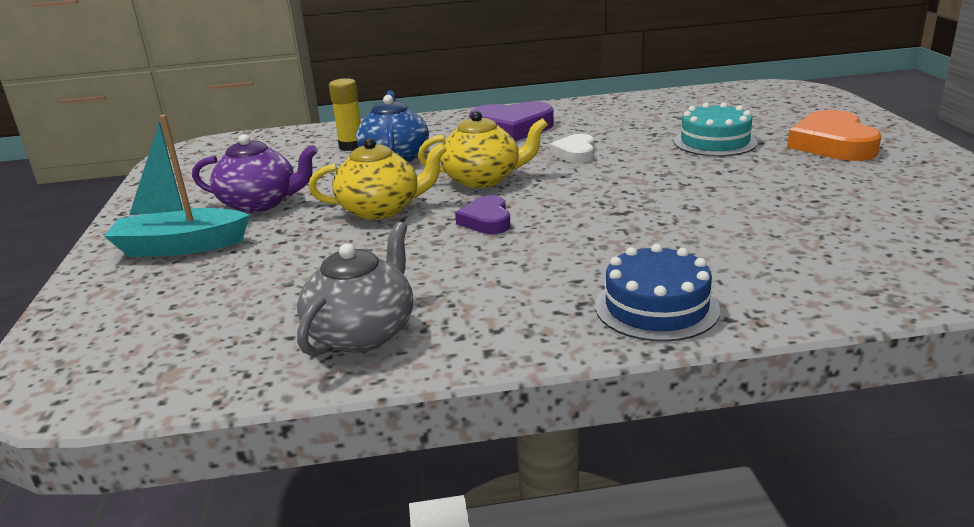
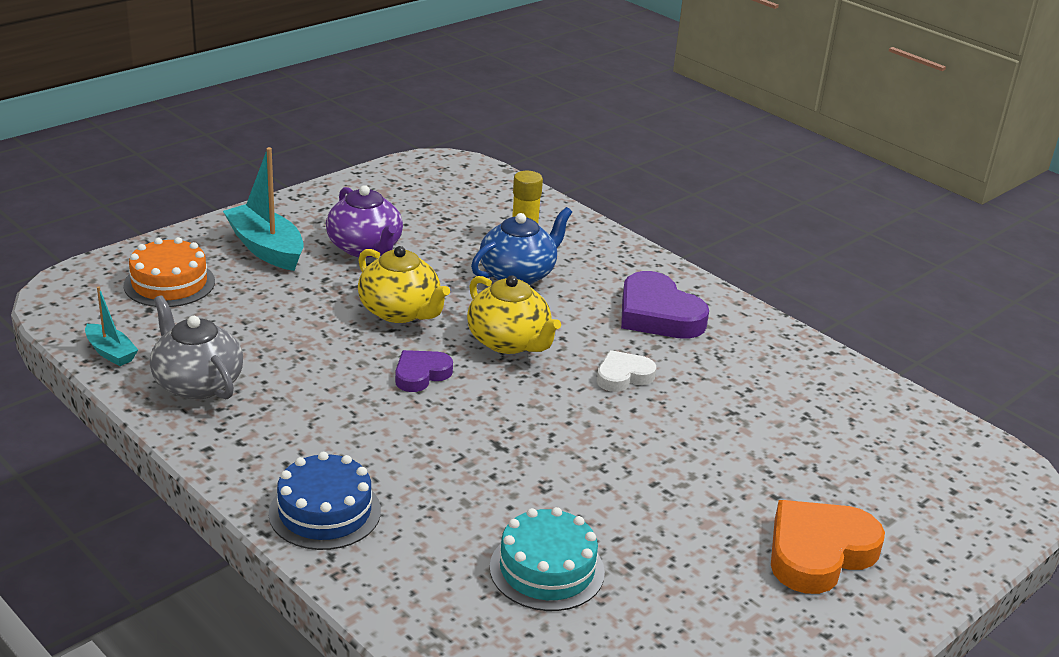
camera: 50 degrees right, 5 degrees up
(151, 311) = (169, 283): none -> orange cake
(227, 378) = (110, 352): none -> turquoise boat
(363, 333) = (197, 383): grey teapot -> grey teapot turned 120 degrees counterclockwise
(715, 142) = (744, 461): turquoise cake -> turquoise cake (547, 569)

